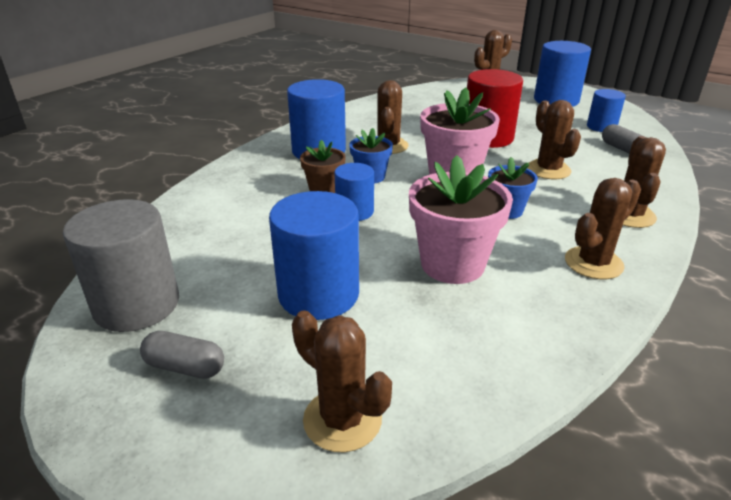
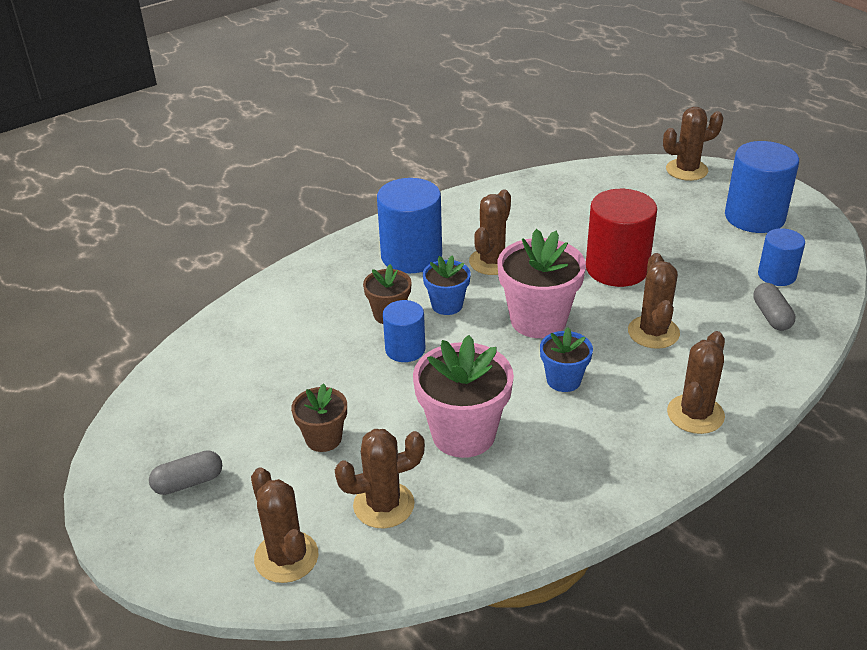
camera: 20 degrees right, 5 degrees up
(137, 305) = (170, 414): grey cylinder -> none
(185, 367) = (188, 482): grey capsule -> grey capsule turned 60 degrees counterclockwise
(318, 294) = (323, 438): blue cylinder -> brown flower pot
(593, 263) = (606, 464): brown cactus -> brown cactus (383, 505)

